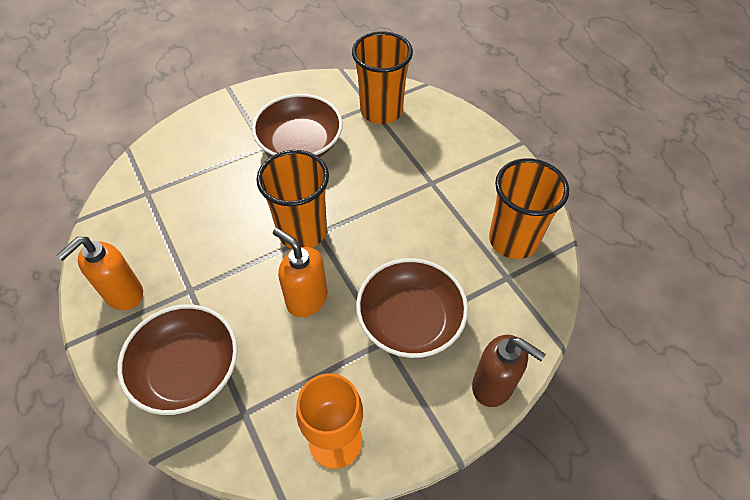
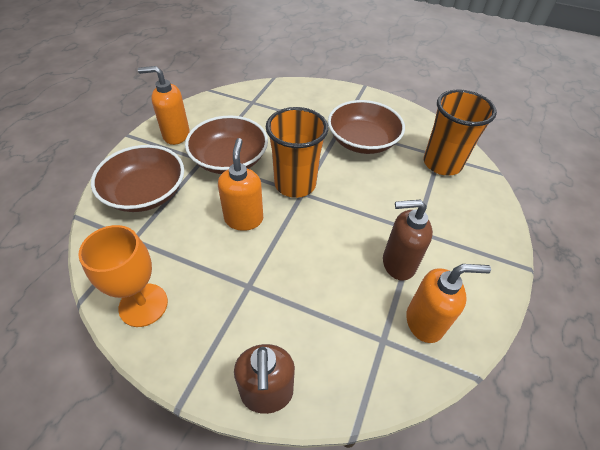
camera: 50 degrees right, 5 degrees down
(410, 320) = (279, 292): brown bowl -> brown bowl (229, 159)
(451, 218) = (398, 264): none -> brown soap dispenser
(513, 240) = (424, 322): orange cup -> orange soap dispenser

